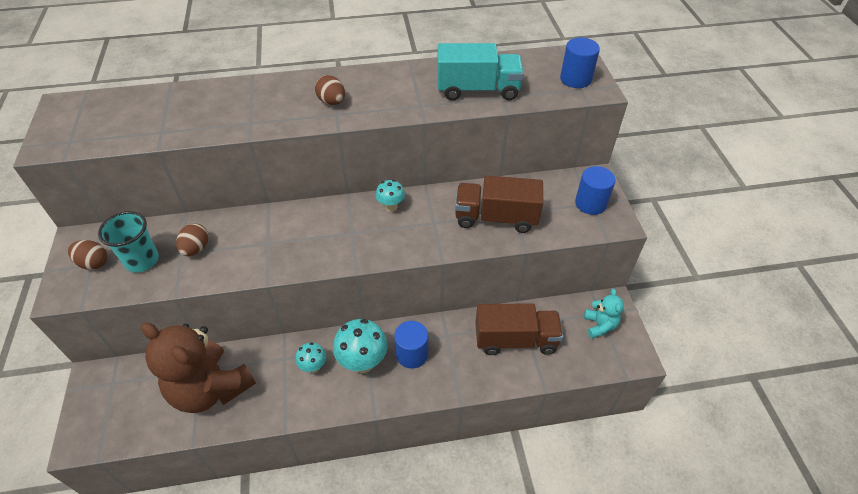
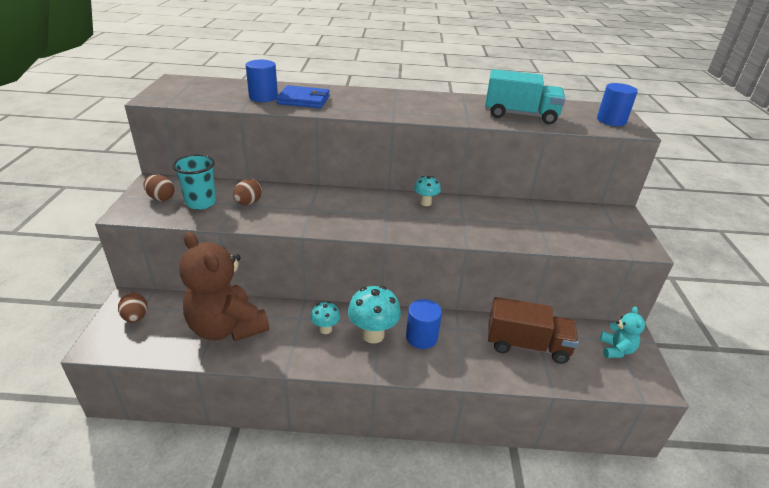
camera: 10 degrees right, 15 degrees down
(228, 113) = (303, 100): none -> blue wallet
(332, 102) = (391, 105): brown egg -> brown egg (136, 317)
(496, 218) = (522, 225): brown truck -> none
(590, 203) = (616, 229): blue cylinder -> blue cylinder (263, 97)

